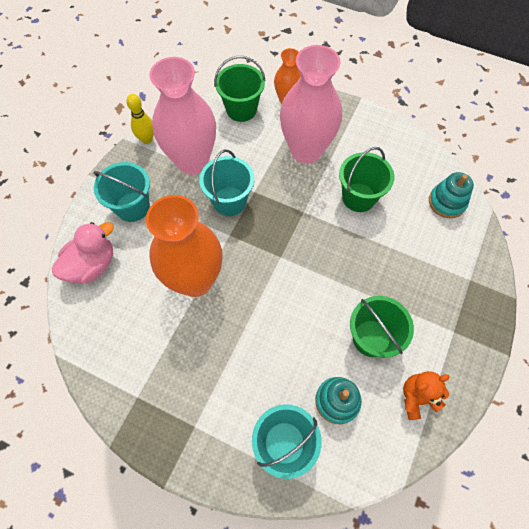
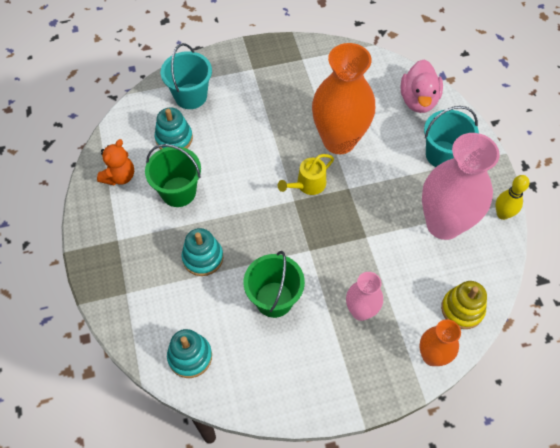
camera: 140 degrees right, 5 degrees down
(229, 201) = (377, 214): turquoise bucket -> none
(241, 109) = (462, 309): green bucket -> yellow stacking toy
(258, 261) = (307, 185): none -> yellow watering can
(306, 151) = (361, 311): pink vase -> pink vase, size x0.53
(390, 264) = (203, 258): none -> turquoise stacking toy

